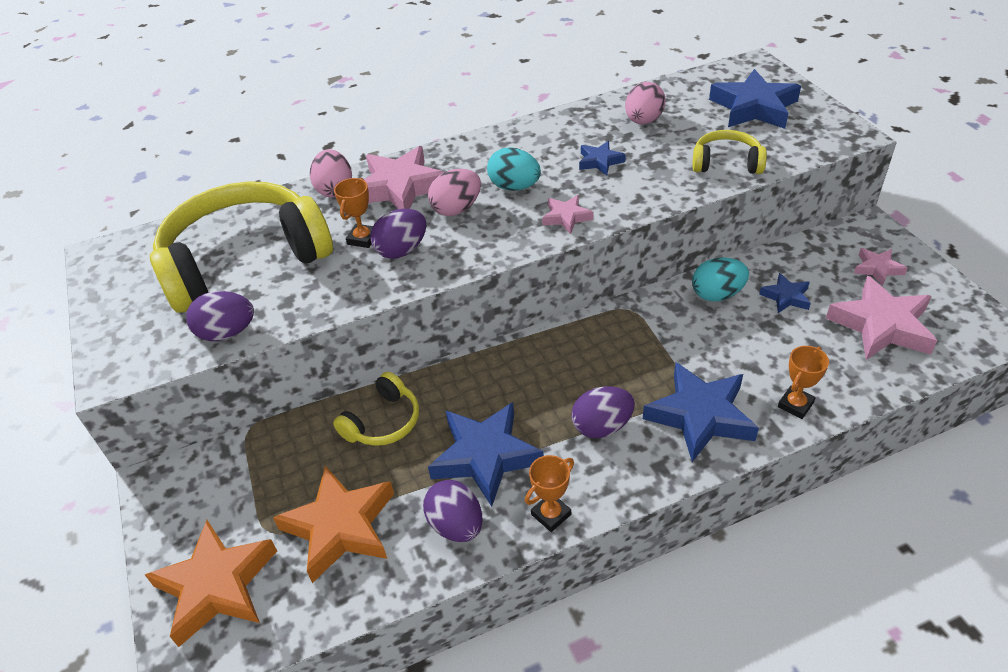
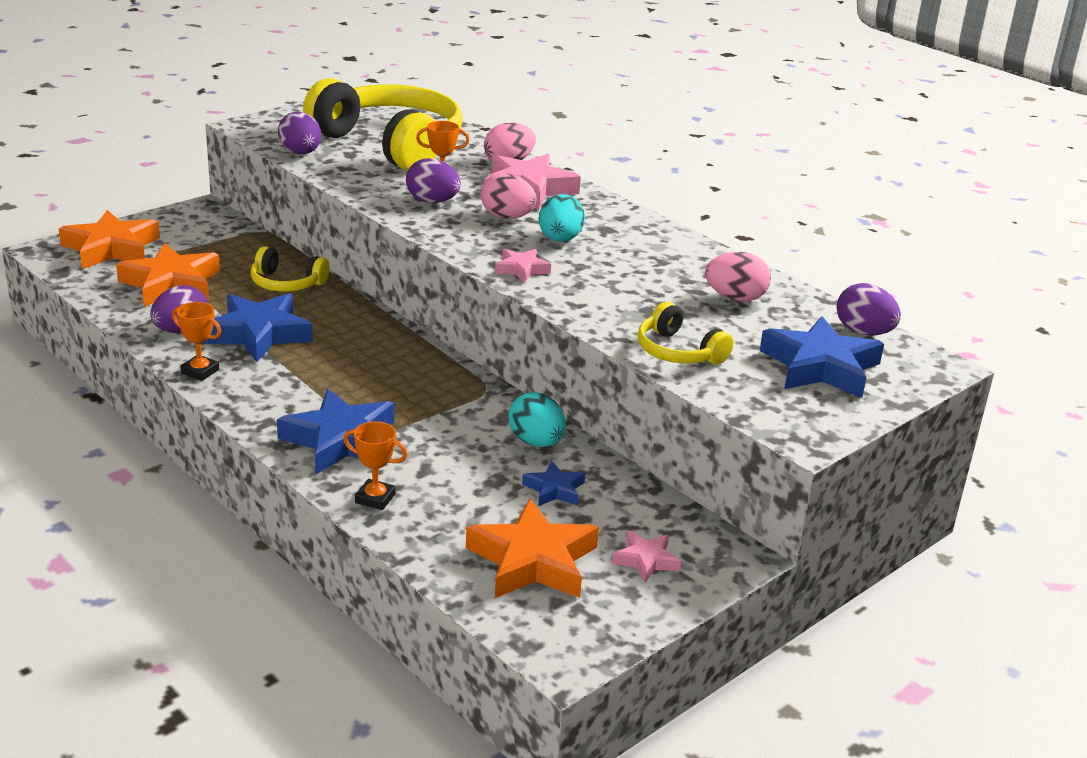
camera: 65 degrees right, 15 degrees down
(600, 161) = (633, 279): blue star -> none
(602, 426) = (310, 387): purple egg -> purple egg (863, 332)
(726, 163) = (678, 352): yellow headphones -> yellow headphones turned 150 degrees clockwise
(881, 325) = (533, 561): pink star -> orange star

